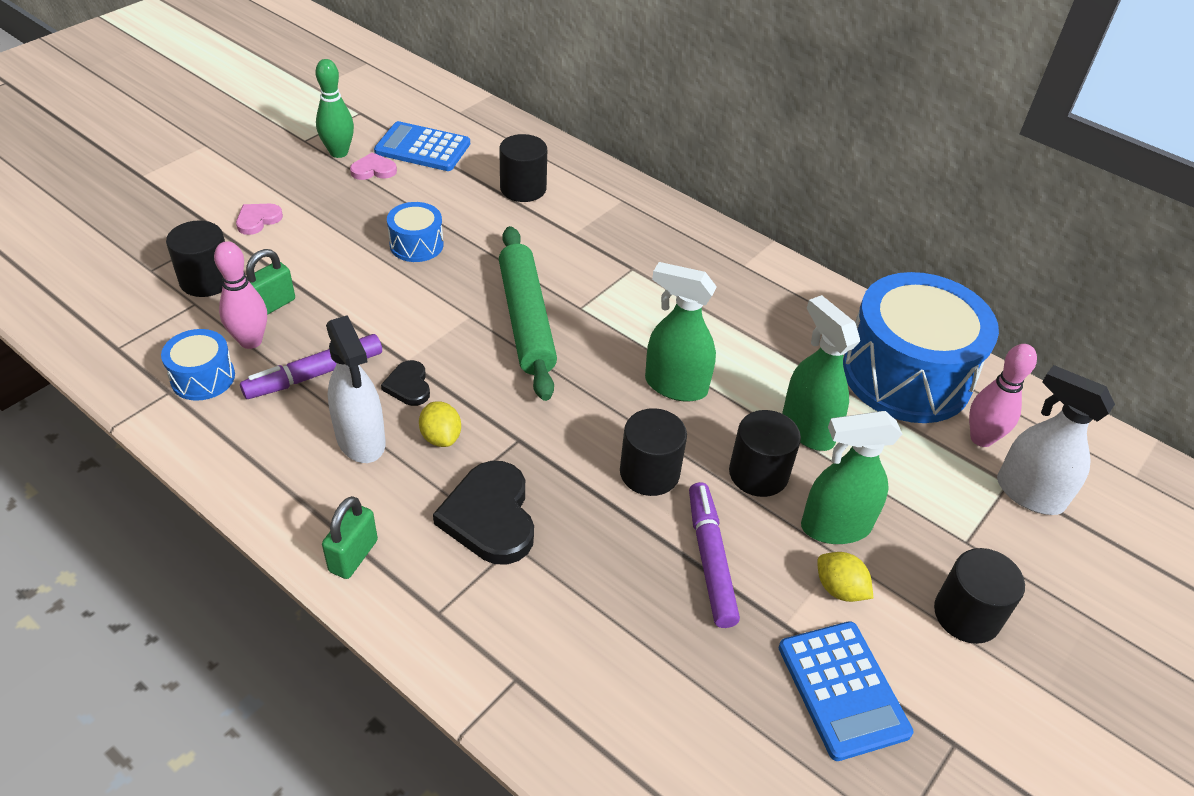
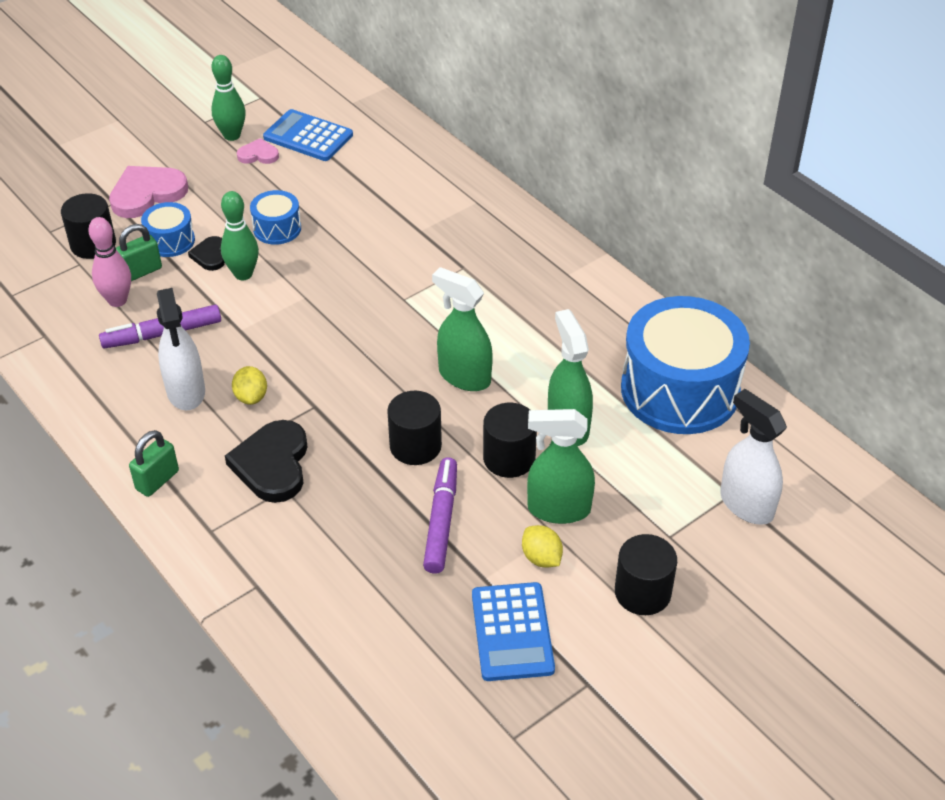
camera: 15 degrees right, 0 degrees up
(203, 378) = (73, 327): blue drum -> blue drum (170, 241)
(258, 220) = (147, 194): pink heart -> pink heart, size x1.87
(392, 297) = (243, 274): none -> green bowling pin
(408, 386) = (236, 351): black heart -> black heart (210, 255)
(523, 189) = (388, 183): black cylinder -> none
(526, 319) = (353, 305): green rolling pin -> none
(981, 438) = (724, 453): pink bowling pin -> none

